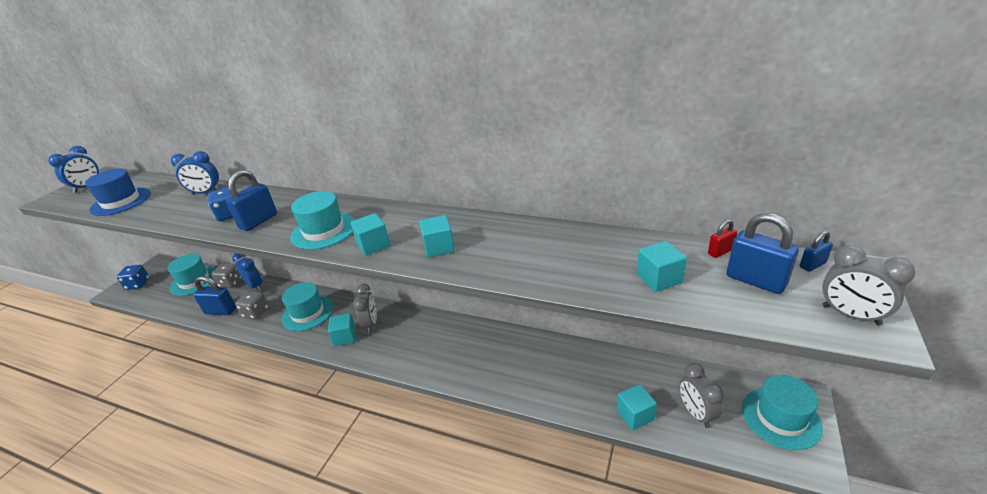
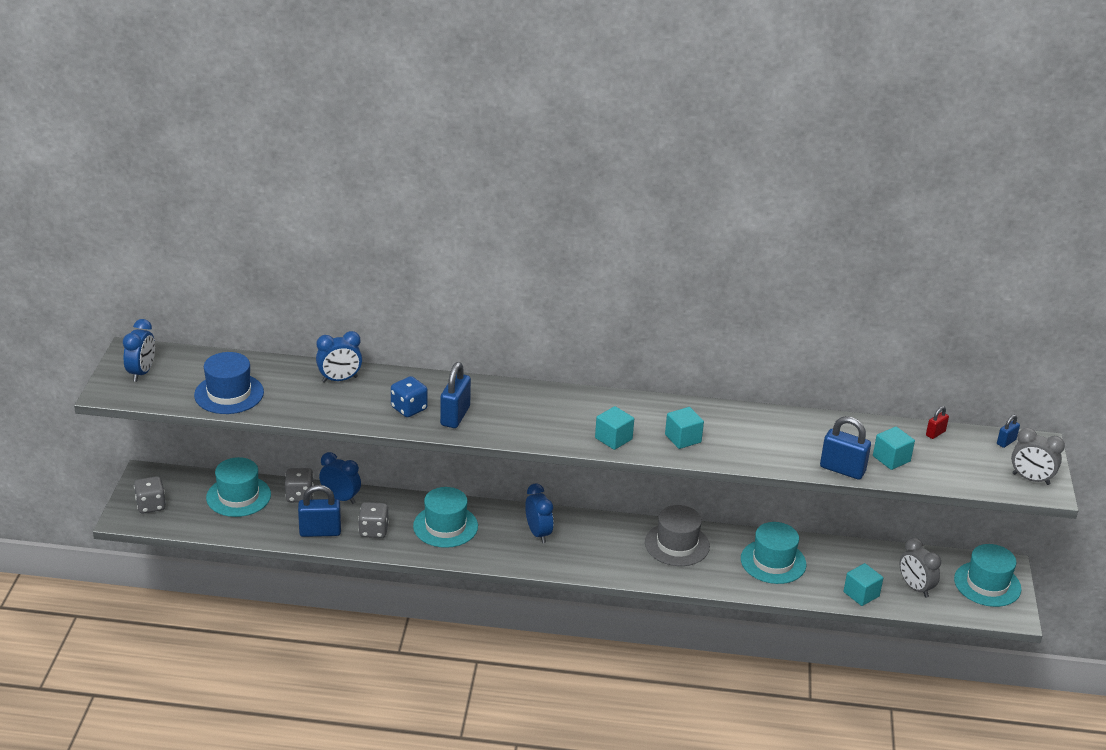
camera: 20 degrees left, 0 degrees up
(138, 284) = (151, 505): blue dice -> grey dice
(324, 231) = (545, 425): turquoise hat -> turquoise hat (773, 562)
(345, 337) = (515, 549): turquoise cube -> none
(371, 324) = (538, 533): grey clock -> blue clock
(476, 343) = (677, 544): none -> grey hat
(755, 281) = (965, 457): blue padlock -> blue padlock (842, 470)

